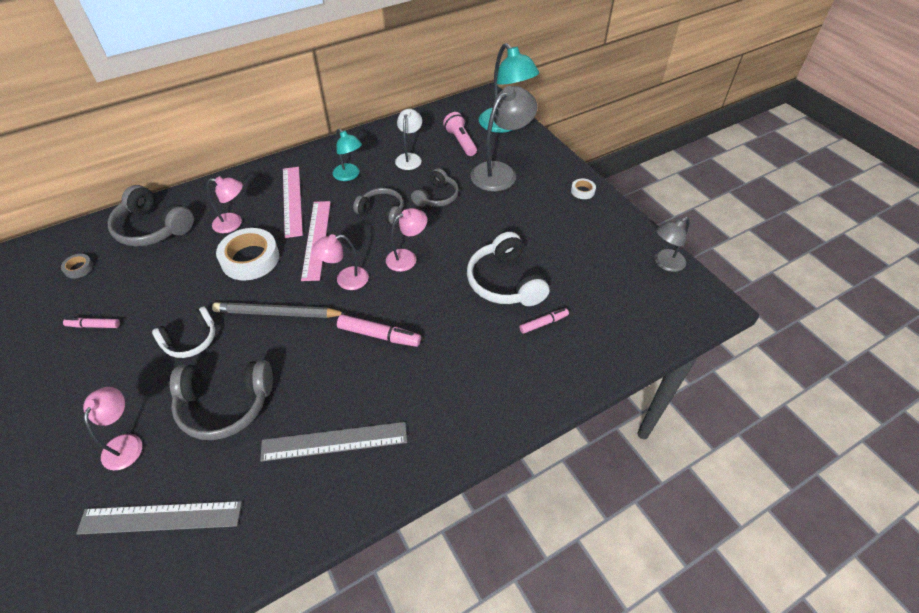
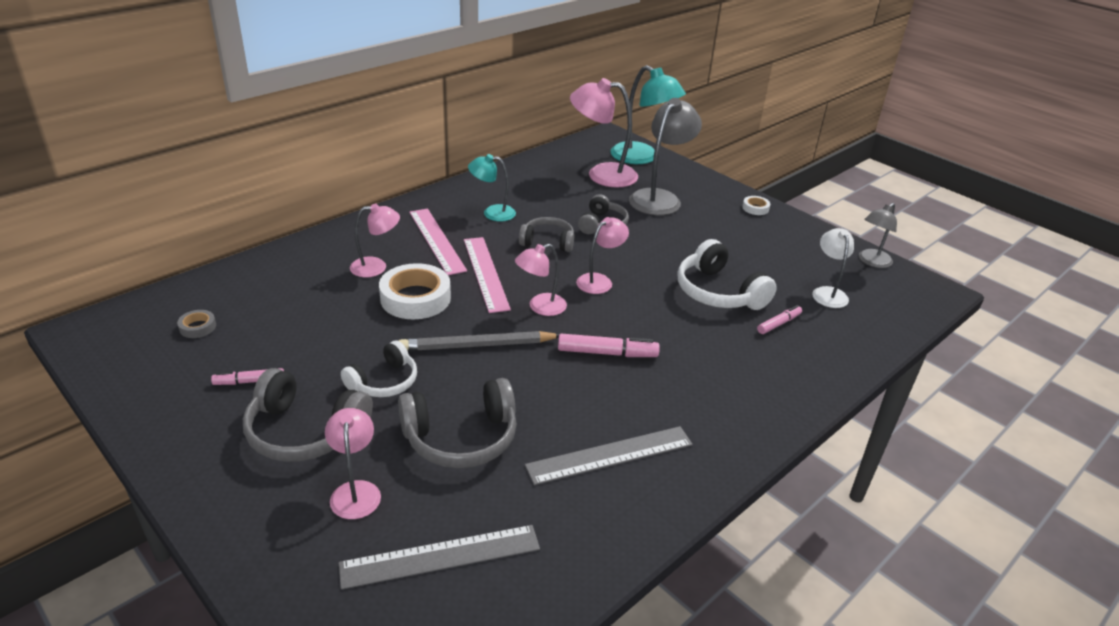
camera: 15 degrees left, 15 degrees down
(153, 228) = (275, 280): grey headphones -> grey headphones (305, 431)
(349, 175) = (492, 213): turquoise lamp -> turquoise lamp turned 150 degrees clockwise
(409, 158) = (553, 192): white lamp -> white lamp (827, 293)
(460, 141) = (602, 174): pink flashlight -> pink lamp

